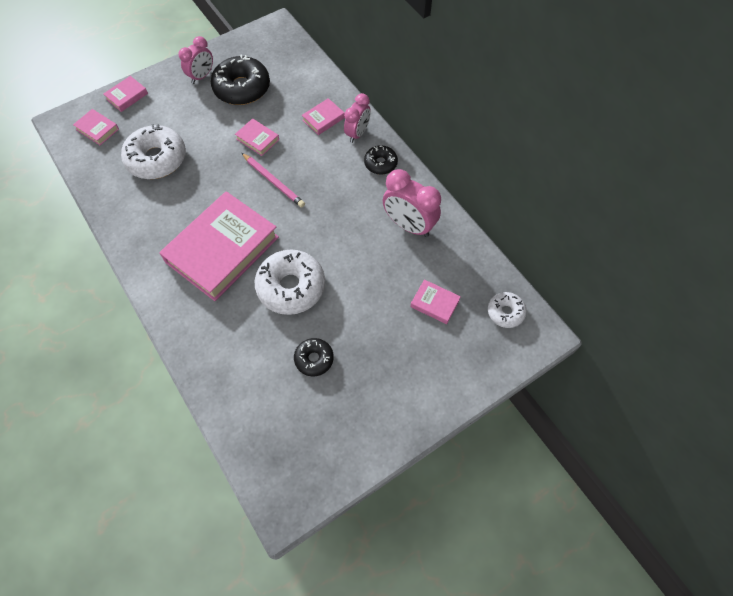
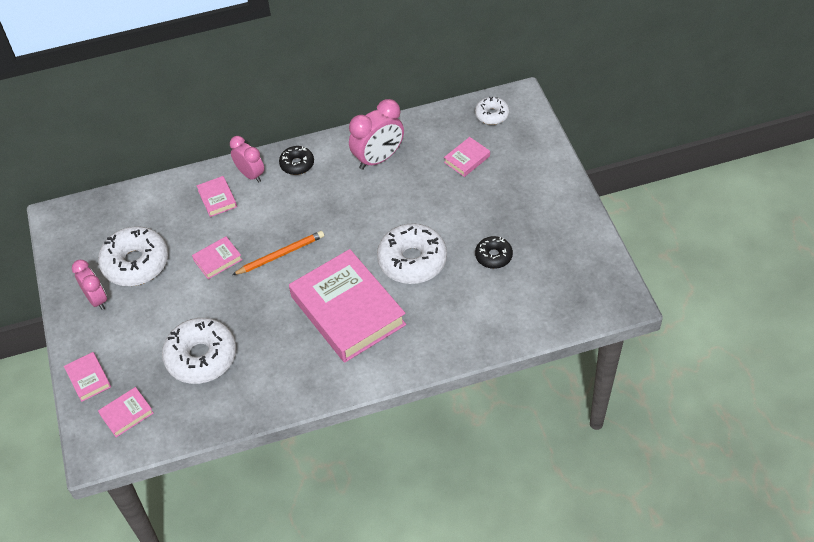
camera: 70 degrees left, 10 degrees down
(242, 88) = (136, 263): black donut -> white donut
(273, 181) = (280, 254): pink pencil -> orange pencil

